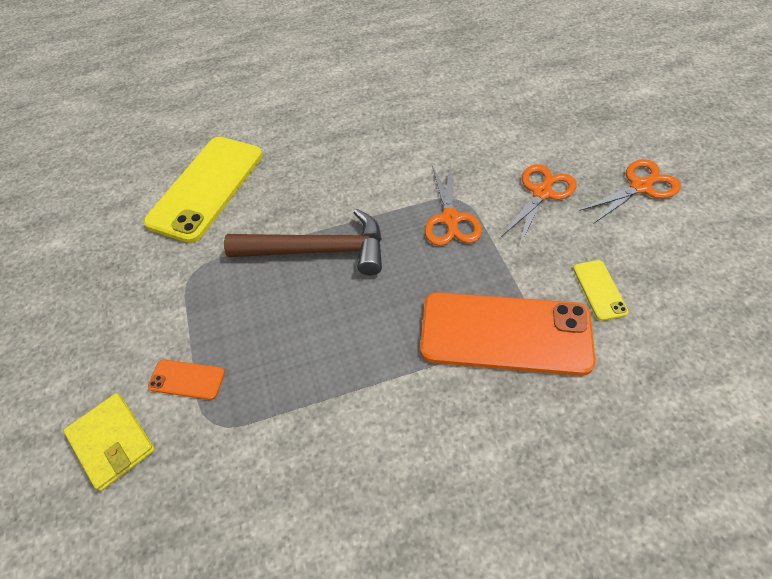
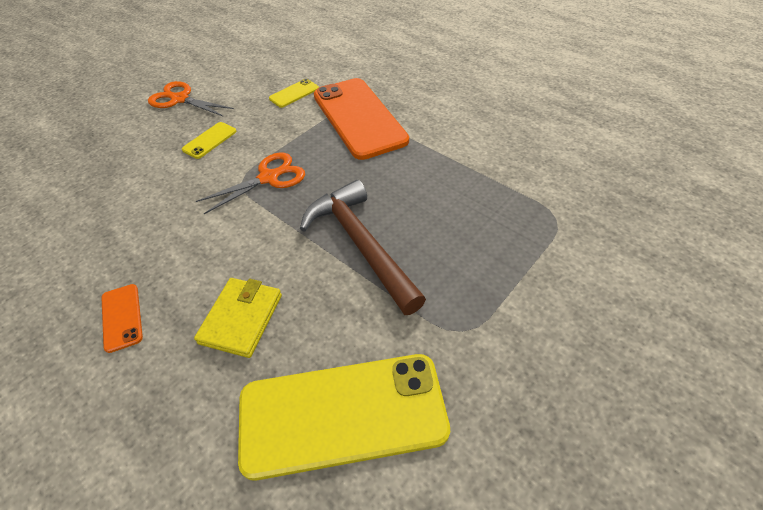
camera: 125 degrees left, 5 degrees down
(112, 442) = (634, 267): yellow wallet -> yellow wallet (241, 319)
(187, 379) = (548, 255): orange phone -> orange phone (122, 317)
(541, 193) = (209, 140): orange scissors -> yellow phone

